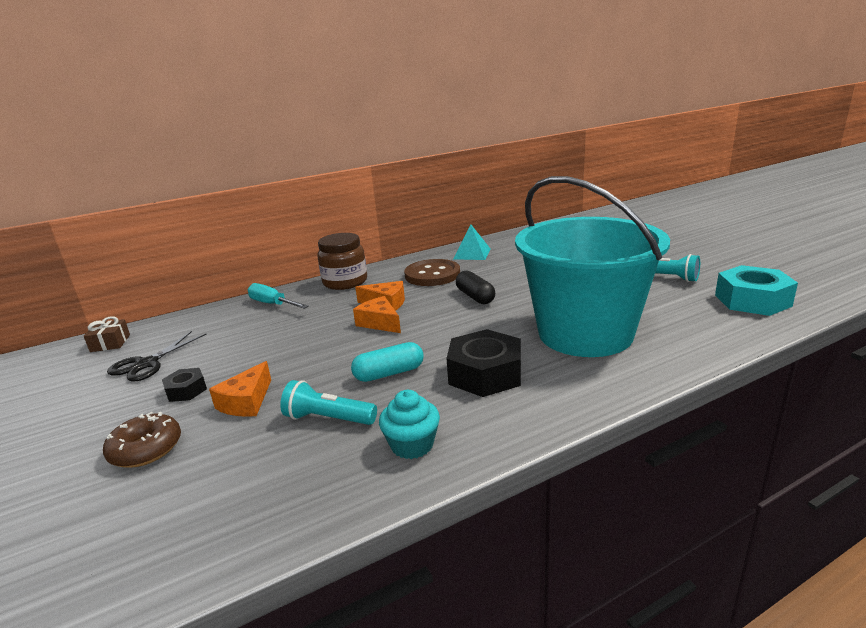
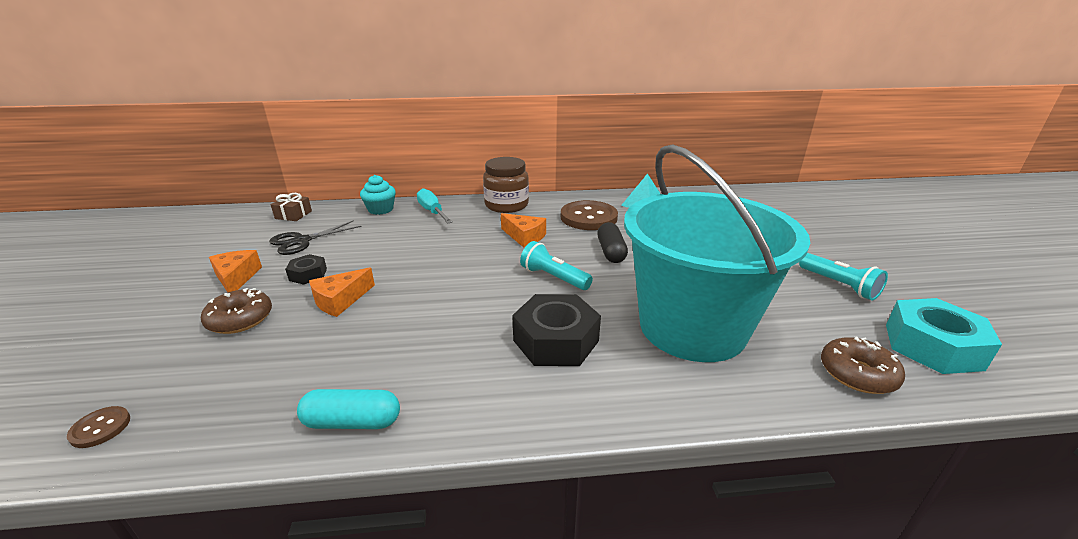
camera: 20 degrees right, 5 degrees up
(76, 590) = (100, 428): none -> brown button
(328, 419) = (386, 340): turquoise flashlight -> turquoise flashlight (553, 278)
(380, 323) = (503, 255): orange cheese -> orange cheese (236, 278)
(389, 373) = (471, 311): turquoise capsule -> turquoise capsule (352, 422)
(412, 445) = (432, 394): turquoise cupcake -> turquoise cupcake (380, 209)
(719, 331) = (857, 374): none -> brown donut

